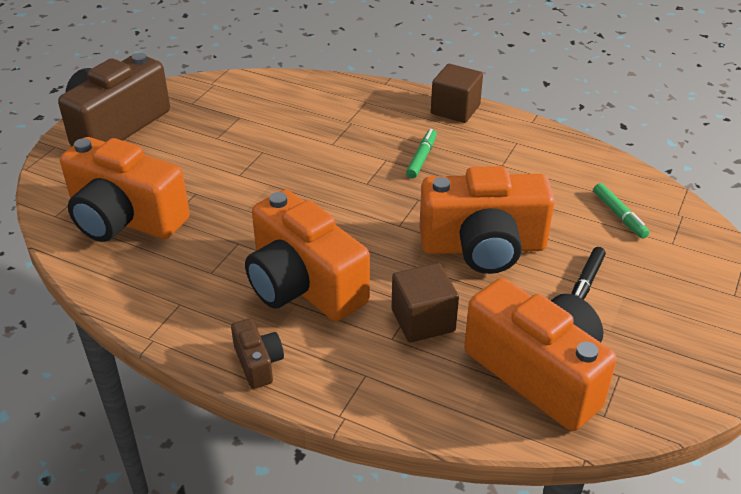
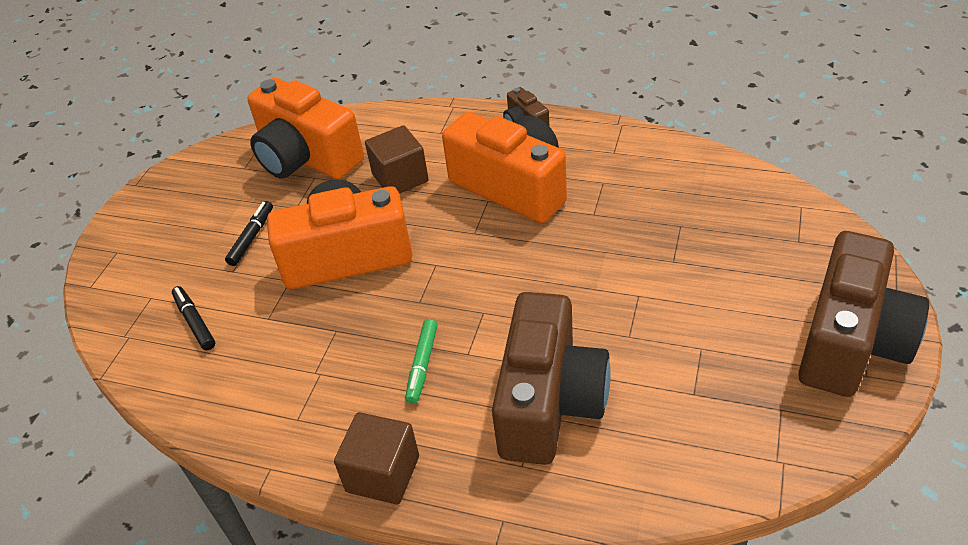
camera: 175 degrees right, 5 degrees up
(125, 219) = (725, 216): orange camera -> none
(336, 126) = (549, 402): none -> brown camera
(619, 215) = (194, 322): green marker -> black marker

